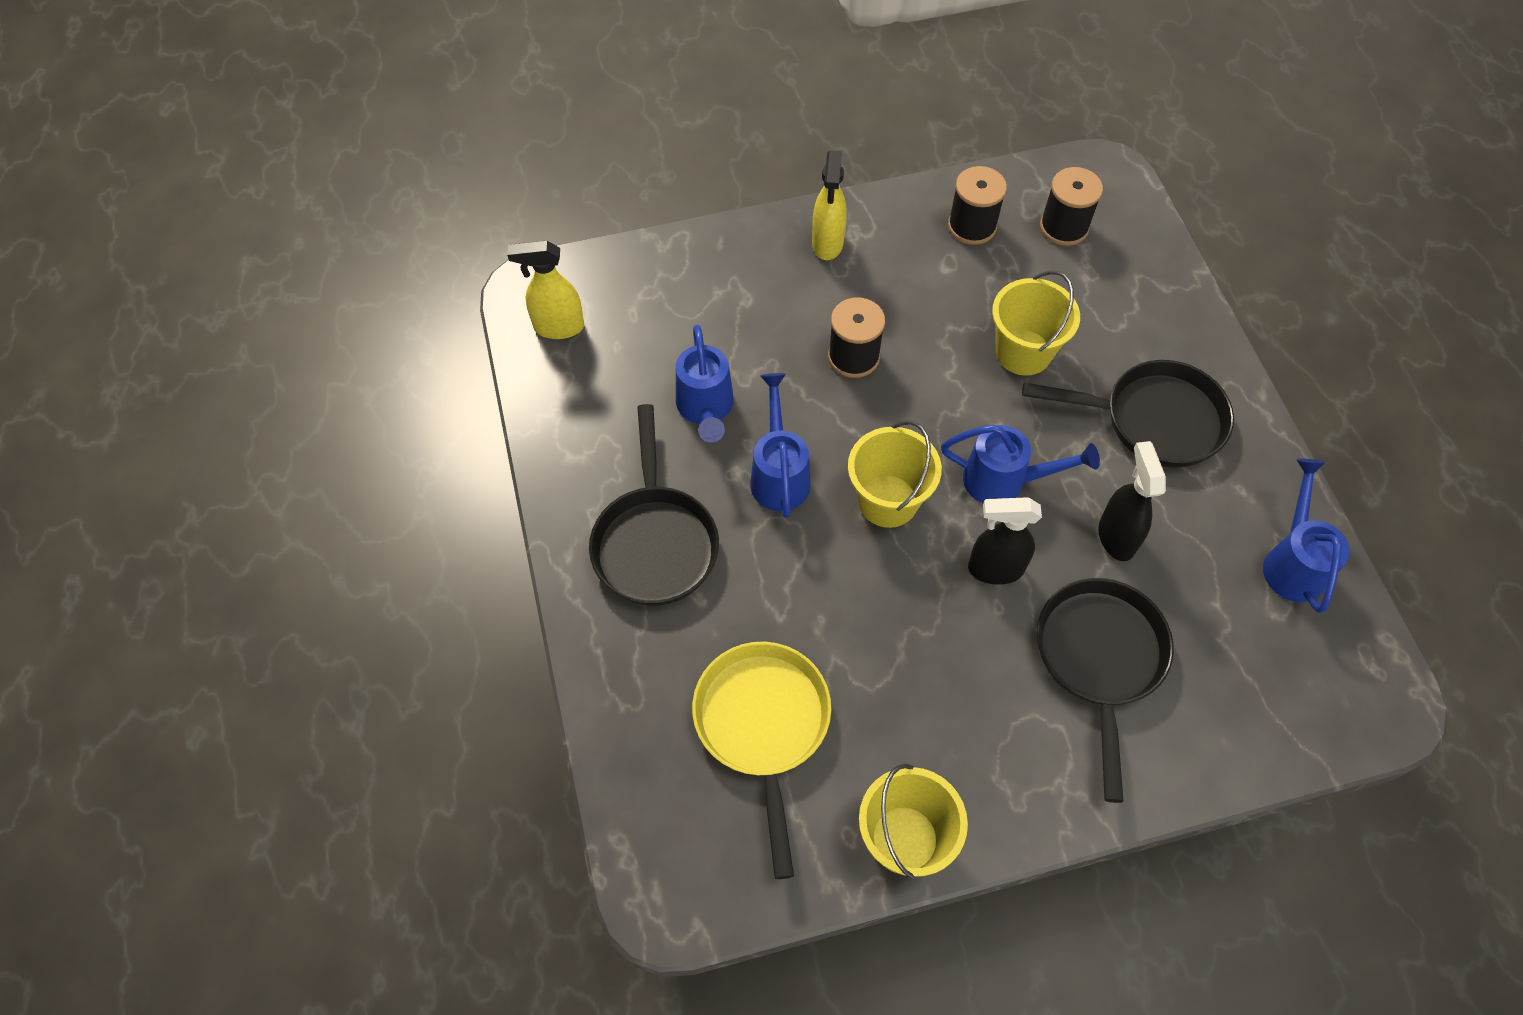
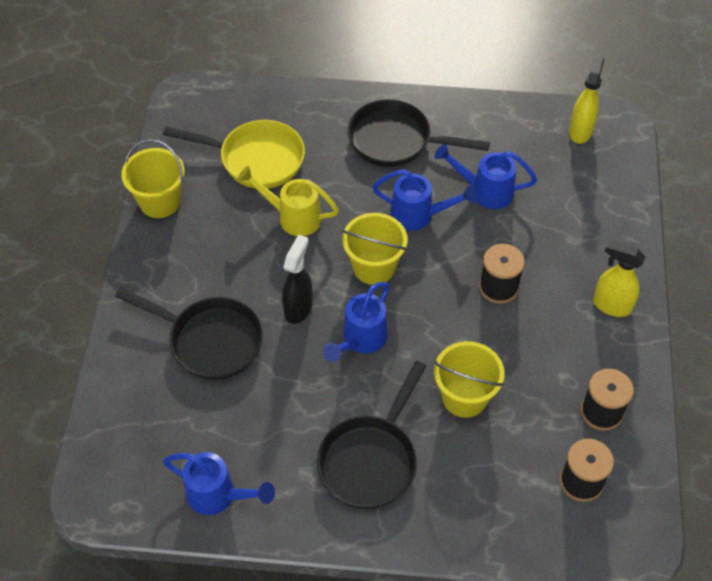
camera: 110 degrees right, 5 degrees down
(849, 632) = (292, 217): none -> yellow watering can
(1116, 537) = (289, 390): black spray bottle -> none

